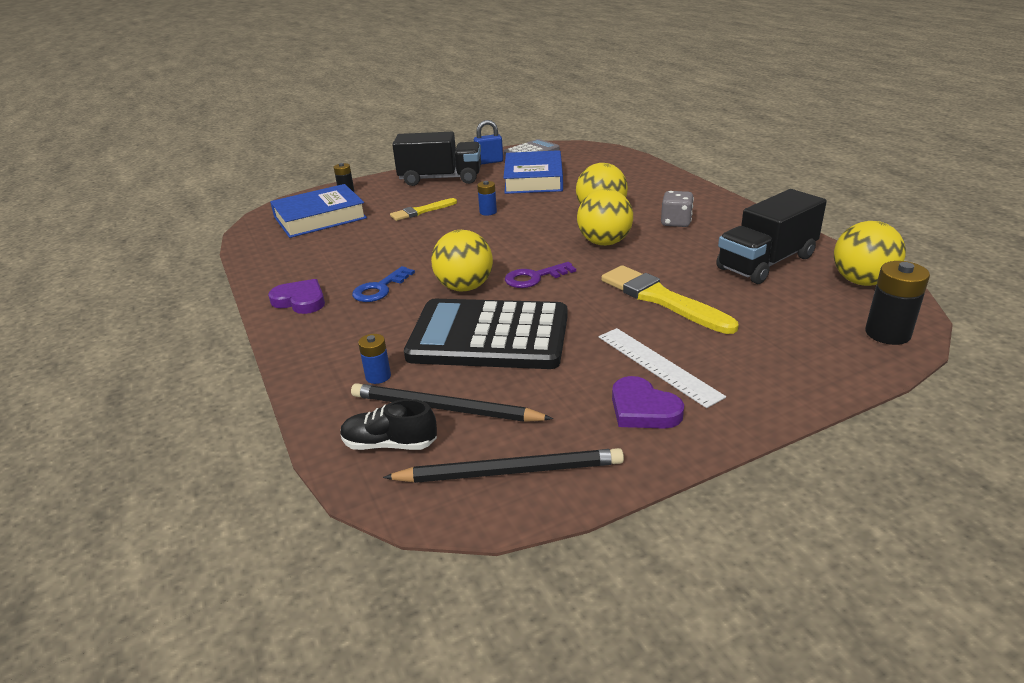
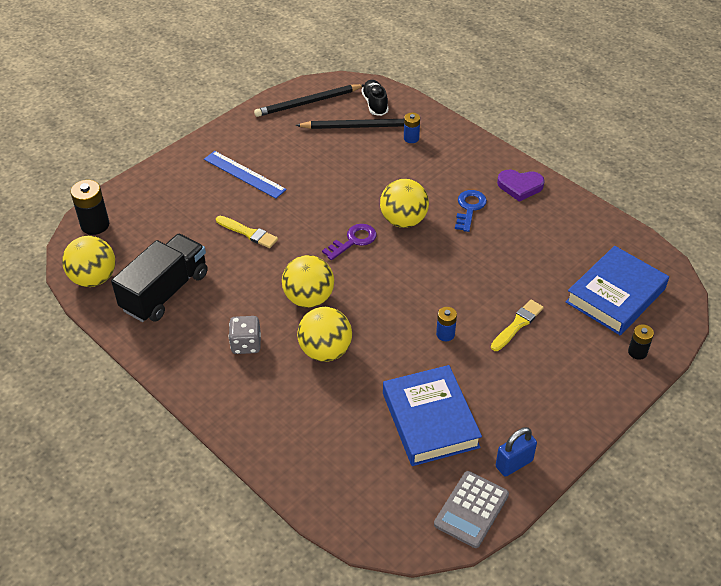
camera: 160 degrees right, 15 degrees up
(390, 444) = (375, 104): black shoe -> black shoe turned 90 degrees counterclockwise
(440, 179) = (547, 402): black truck -> none
(489, 336) = (360, 178): black calculator -> none
(643, 409) = (249, 145): purple heart -> none
(658, 365) = (244, 174): white ruler -> blue ruler
(661, 299) = (248, 233): yellow brush -> yellow brush, size x0.59

